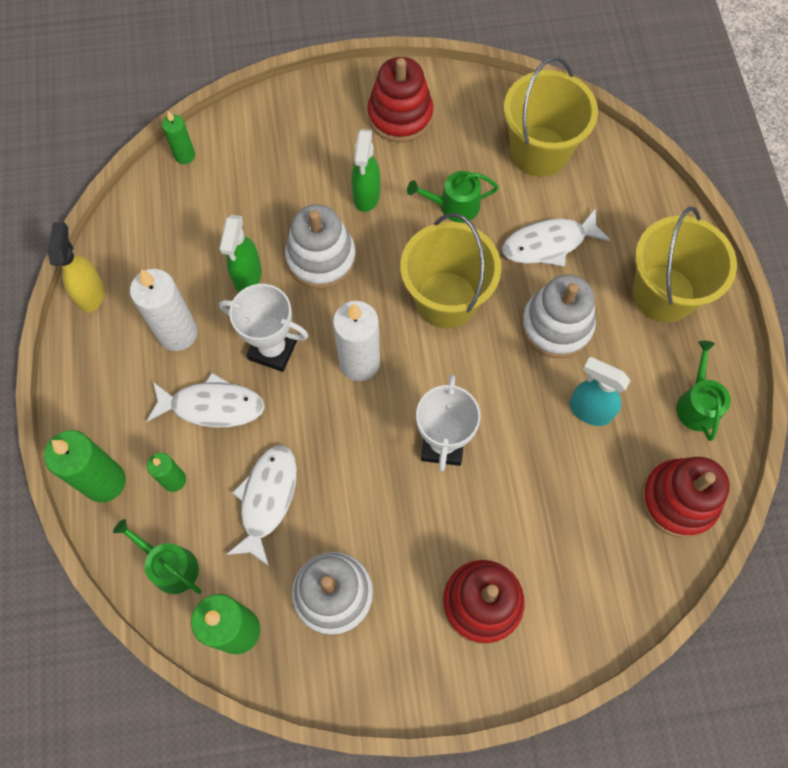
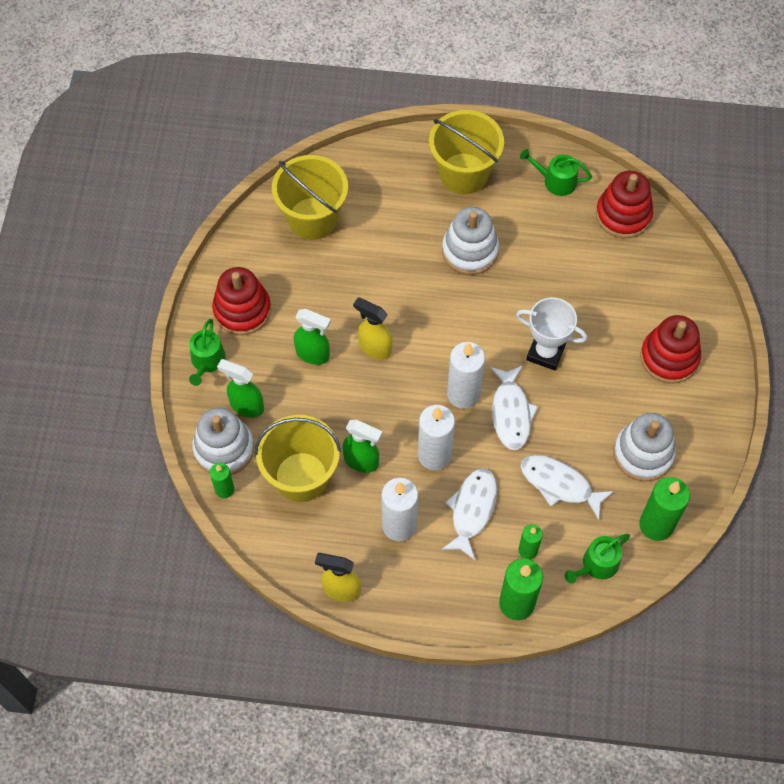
camera: 75 degrees left, 5 degrees down
(273, 349) = (434, 455): white trophy -> white candle
(286, 149) = (246, 406): none -> green spray bottle
(321, 258) = (361, 401): white stacking toy -> white stacking toy (224, 448)
(392, 255) = (374, 348): none -> yellow spray bottle
(446, 300) = (426, 320): yellow bucket -> yellow bucket (301, 477)
(454, 205) = (343, 292): green watering can -> green watering can (207, 361)
(549, 244) = (398, 236): white fish -> white fish (511, 413)
(589, 410) = (543, 249): turquoise spray bottle -> none

